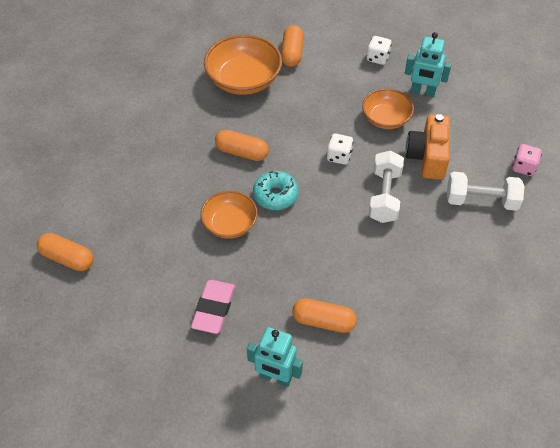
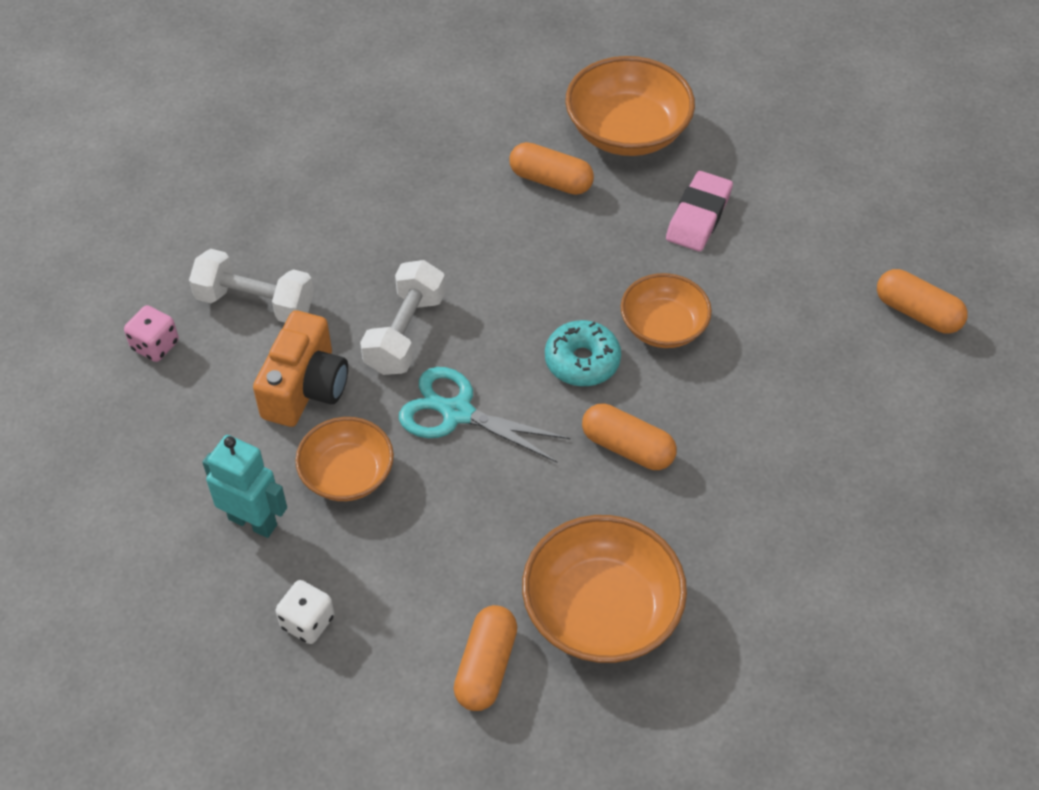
camera: 170 degrees left, 0 degrees up
(275, 377) = (627, 131): turquoise robot -> orange bowl
(339, 156) = (457, 413): white dice -> turquoise scissors

